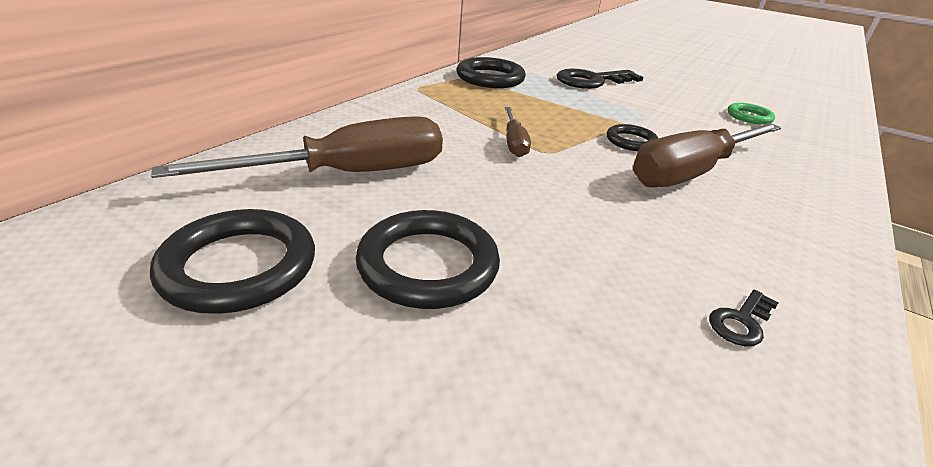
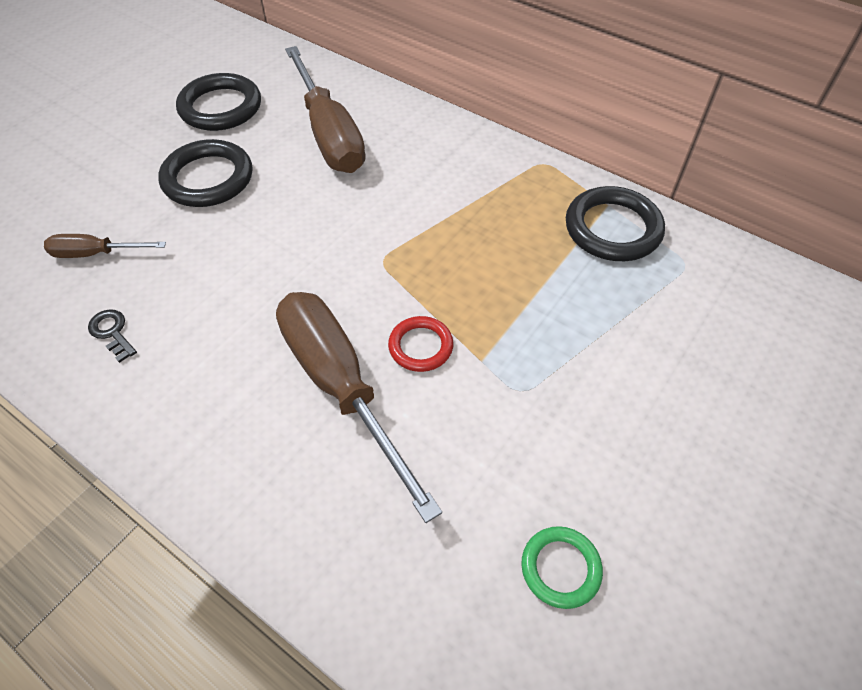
camera: 95 degrees right, 20 degrees up
(514, 143) = (401, 236): brown screwdriver -> brown screwdriver (96, 254)
(592, 81) = (661, 354): black key -> none
(631, 141) = (420, 346): black ring -> red ring

